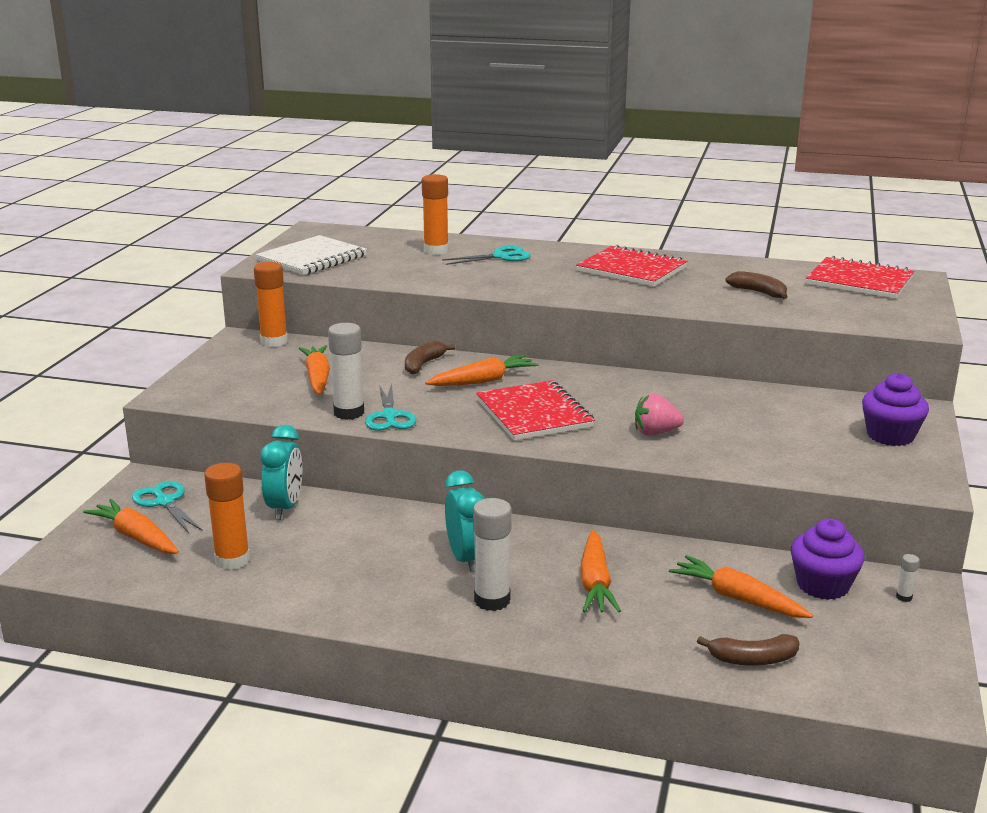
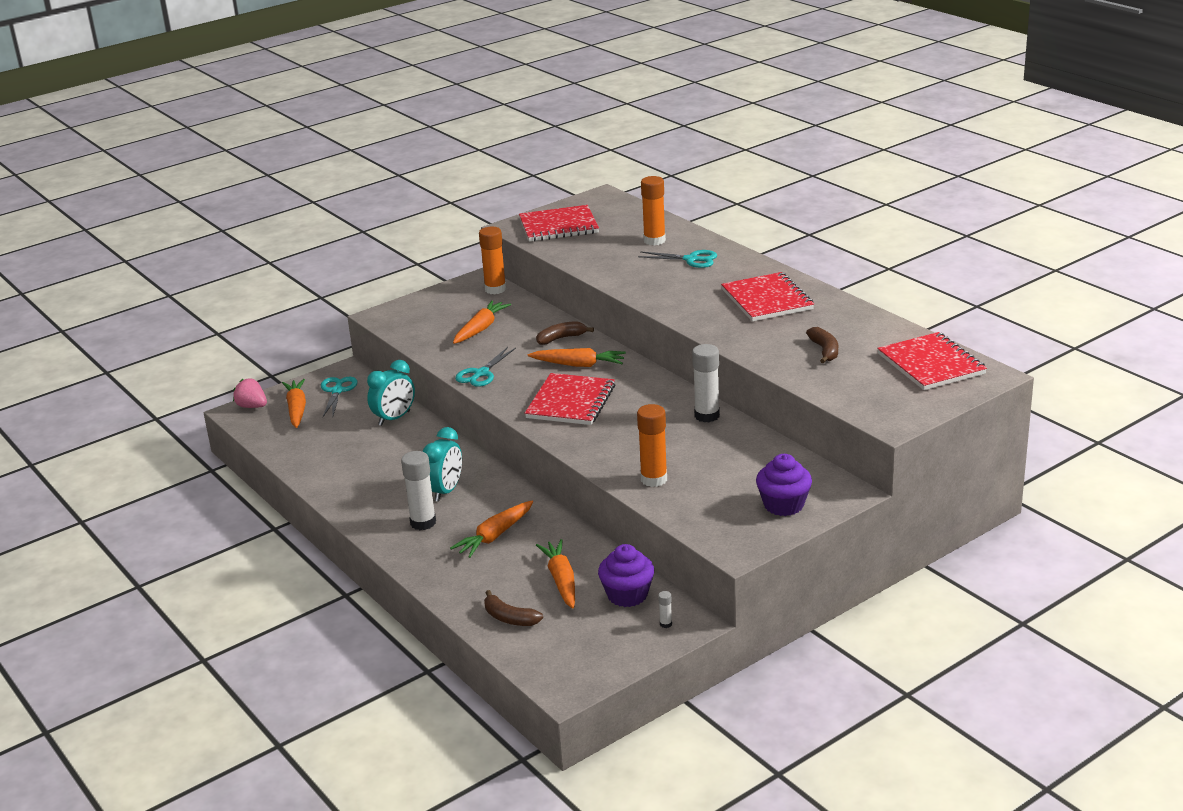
camera: 40 degrees right, 5 degrees up
(232, 560) = (325, 443): orange glue stick -> orange glue stick (654, 479)
(312, 258) = (558, 226): white notebook -> red notebook
(349, 413) = (461, 363): white glue stick -> white glue stick (707, 416)
(655, 433) = (624, 444): pink strawberry -> pink strawberry (252, 406)

